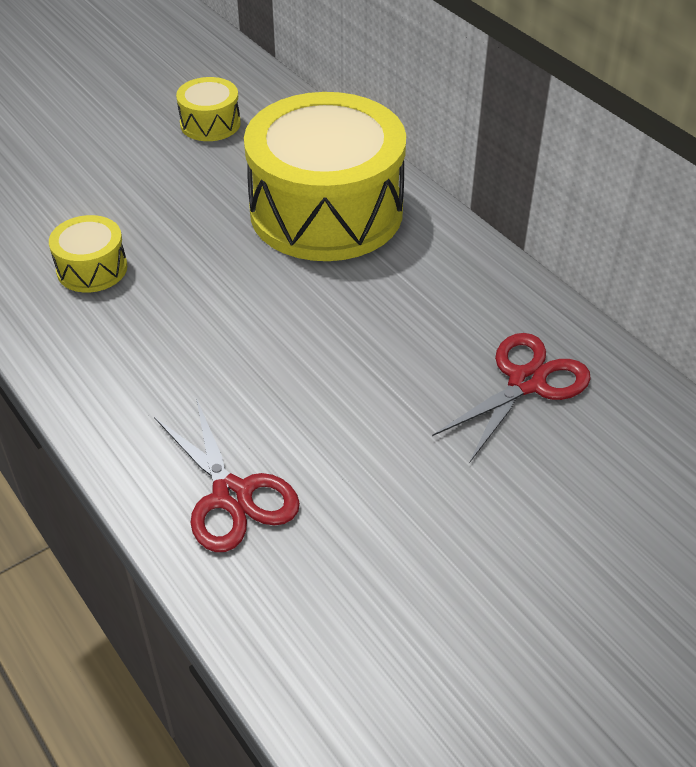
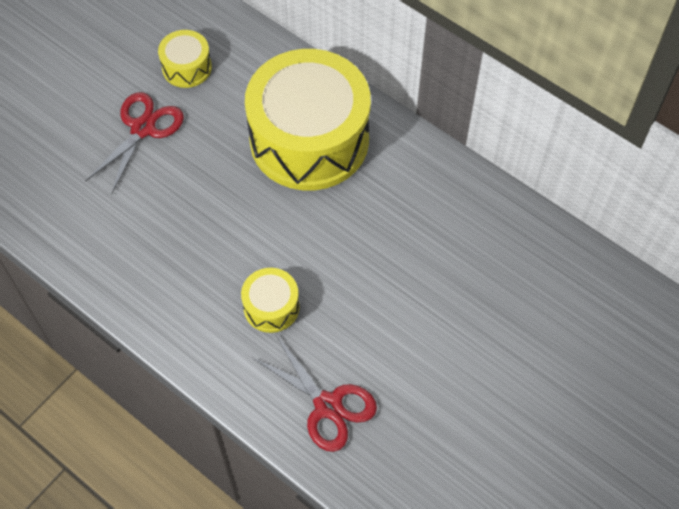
camera: 15 degrees left, 15 degrees up
(92, 269) = (152, 236): yellow drum -> yellow drum (271, 307)
(526, 382) = (497, 264): red scissors -> red scissors (143, 128)

